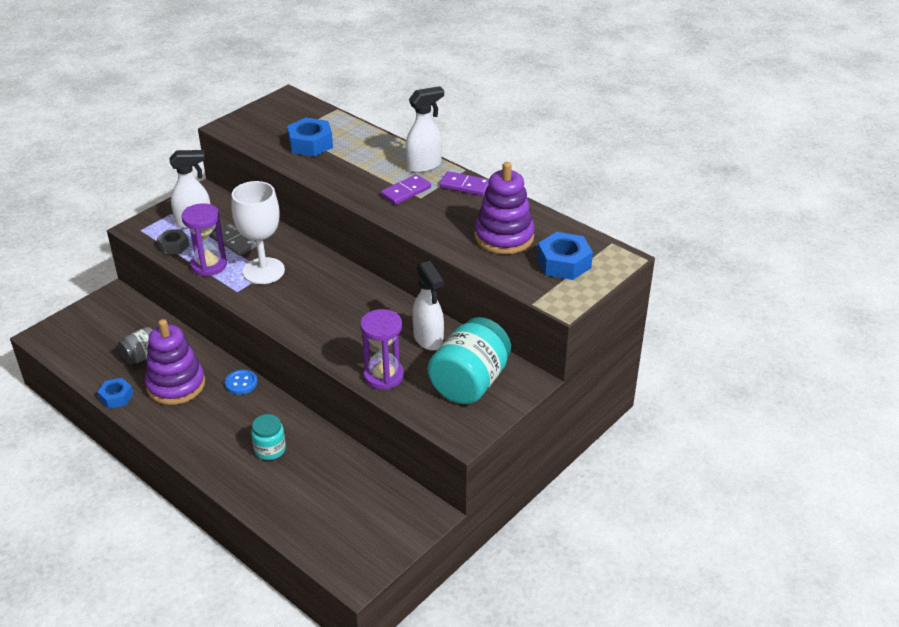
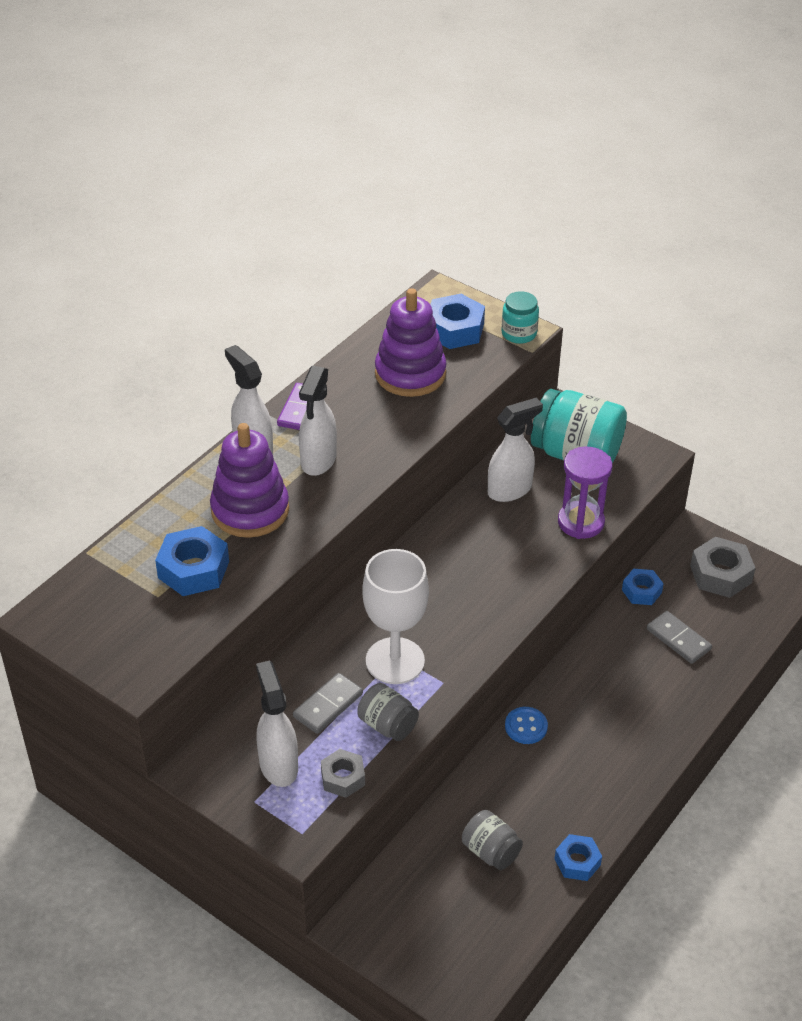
camera: 95 degrees left, 5 degrees up
(176, 385) = (542, 797): purple stacking toy -> purple stacking toy (250, 510)
(209, 265) = (387, 725): purple hourglass -> grey jar
(270, 449) = (634, 678): turquoise jar -> turquoise jar (519, 333)
(304, 483) = (678, 639): none -> grey domino
(364, 467) = (641, 591): none -> blue nut
(375, 526) = (720, 574): none -> grey nut
(406, 192) = (318, 461): purple domino -> white spray bottle

